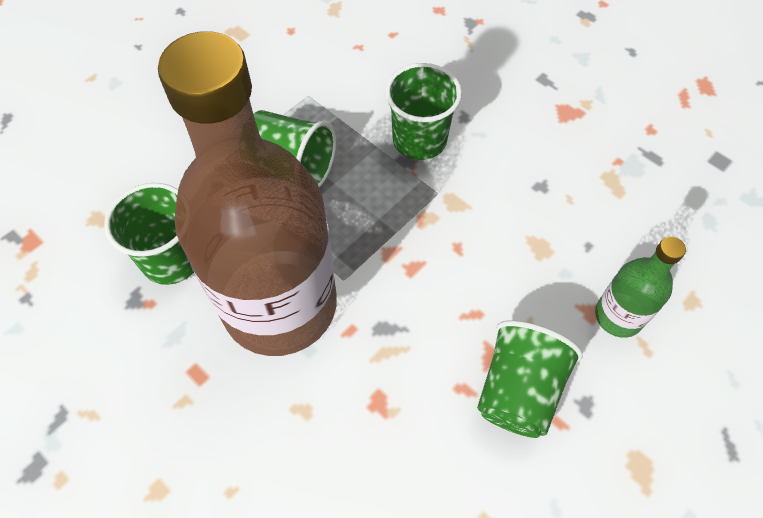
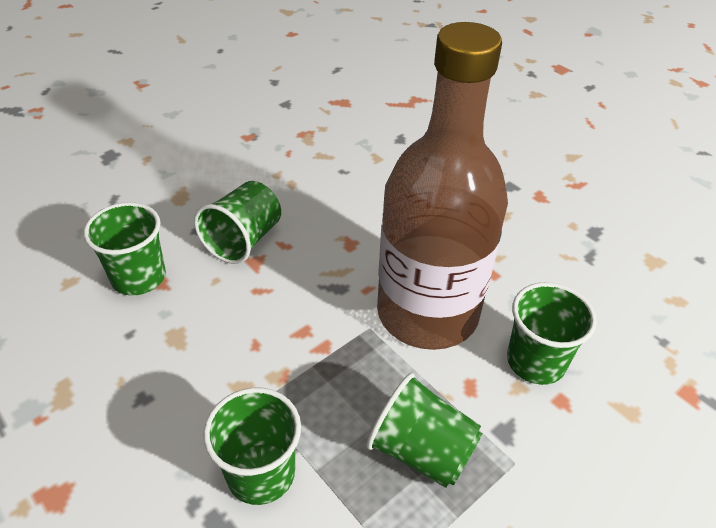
camera: 175 degrees left, 15 degrees down
(618, 316) = (139, 277): green bottle -> green cup

